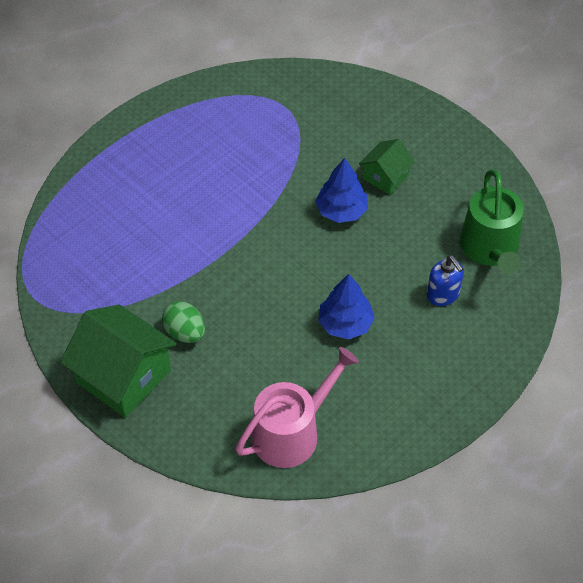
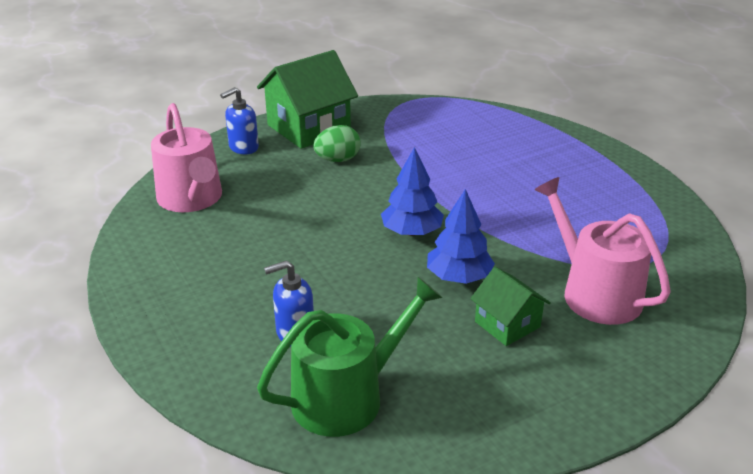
camera: 105 degrees right, 20 degrees down
(181, 423) = (243, 147): none -> blue soap dispenser
(331, 133) = (594, 292): none -> pink watering can
(345, 324) = (295, 251): blue tree -> blue tree (411, 232)
(490, 249) = (347, 396): green watering can -> green watering can turned 135 degrees clockwise

